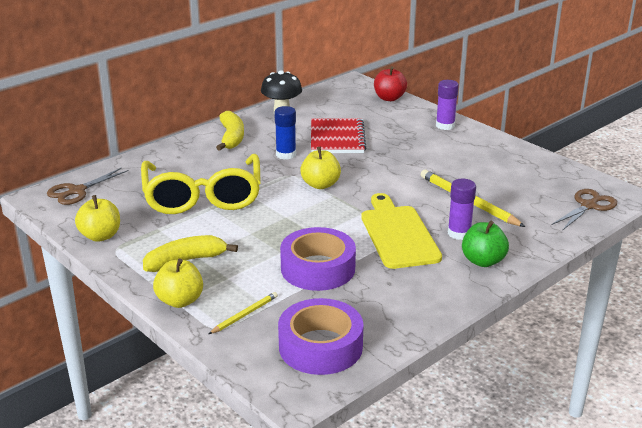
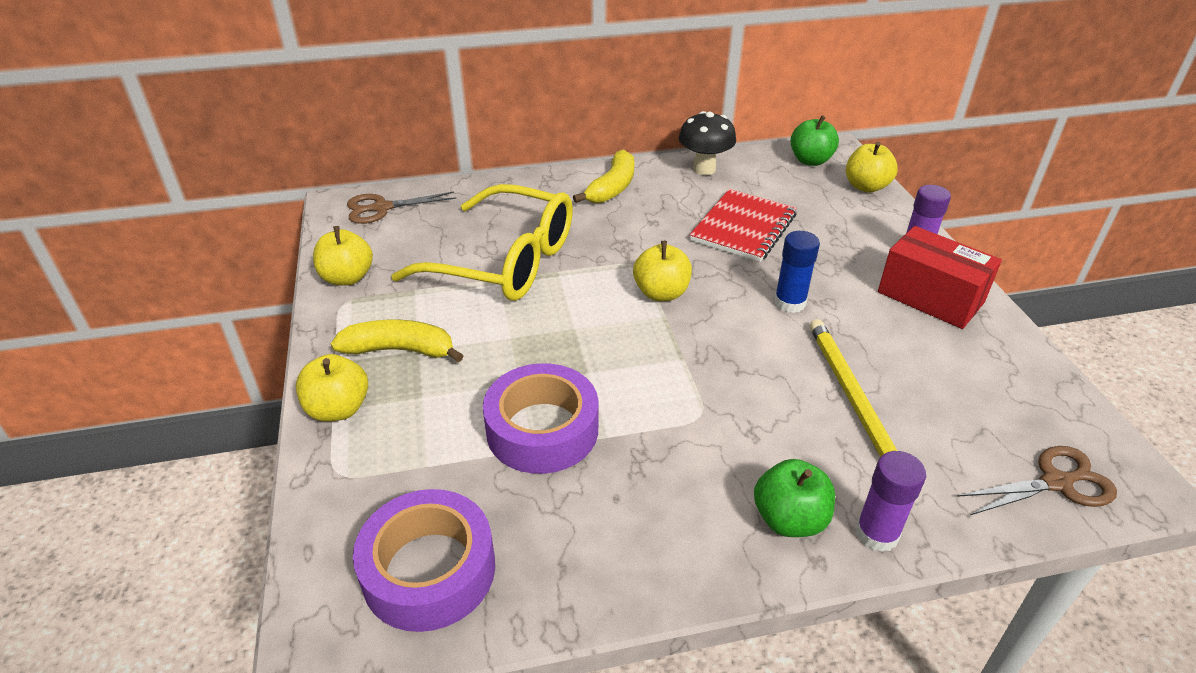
camera: 30 degrees right, 10 degrees up
(203, 196) = (504, 261): yellow glasses -> yellow glasses turned 90 degrees counterclockwise
(244, 315) = (388, 466): yellow pencil -> none
(286, 155) = (656, 232): blue glue stick -> blue glue stick (789, 303)
(344, 92) = (810, 160): none -> green apple
(389, 98) = (866, 186): red apple -> yellow apple
(398, 234) = (699, 415): yellow cutting board -> none
(459, 233) = (791, 450): purple glue stick -> purple glue stick (876, 533)
(470, 145) = (930, 297): none -> red box

